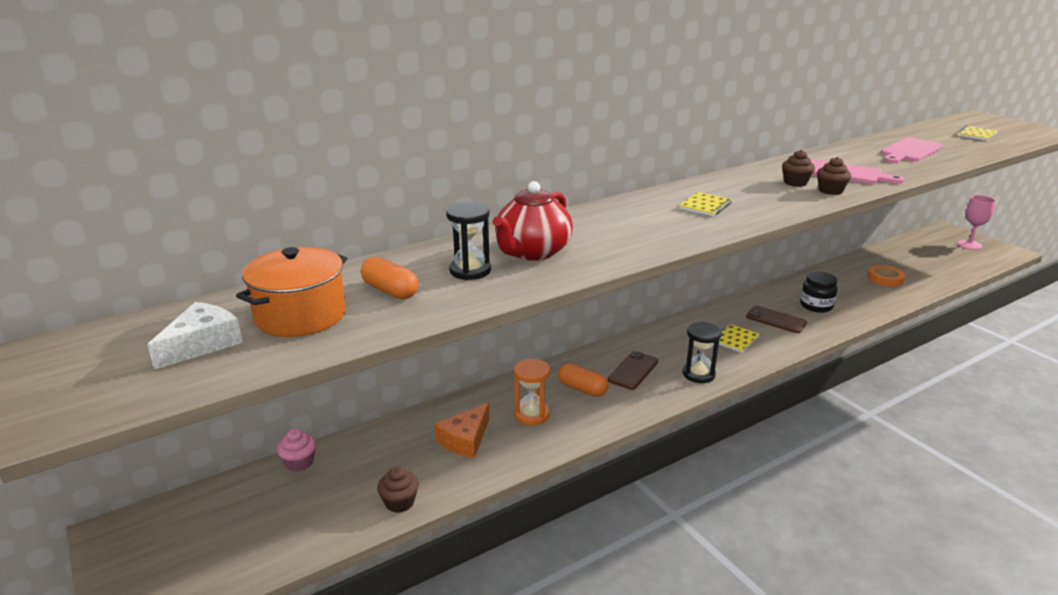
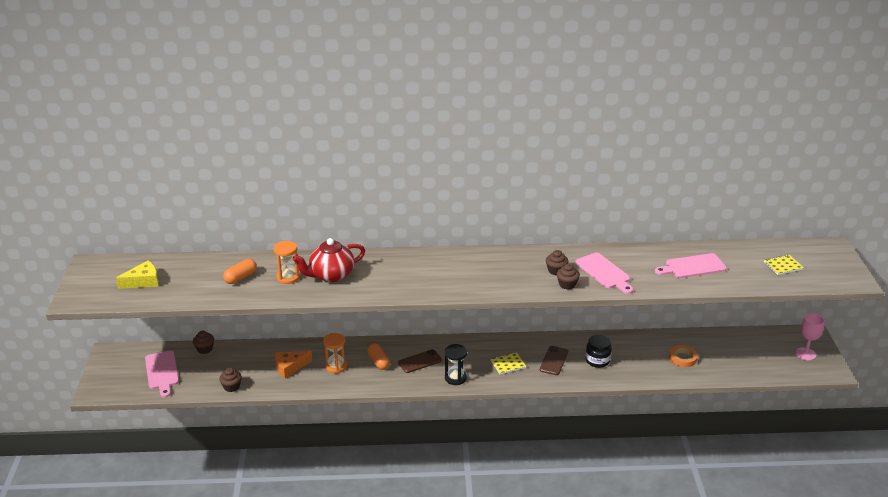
camera: 30 degrees right, 5 degrees up
(202, 344) = (143, 281): white cheese -> yellow cheese
(249, 526) = (162, 372): none -> pink cutting board
(299, 462) = (204, 349): pink cupcake -> brown cupcake
(300, 315) = (191, 279): orange pot -> none
(390, 291) = (241, 278): orange capsule -> orange capsule turned 60 degrees clockwise
(470, 271) = (288, 277): black hourglass -> orange hourglass
(705, 206) = (469, 272): yellow notebook -> none
(776, 320) = (554, 361): brown phone -> brown phone turned 45 degrees clockwise

